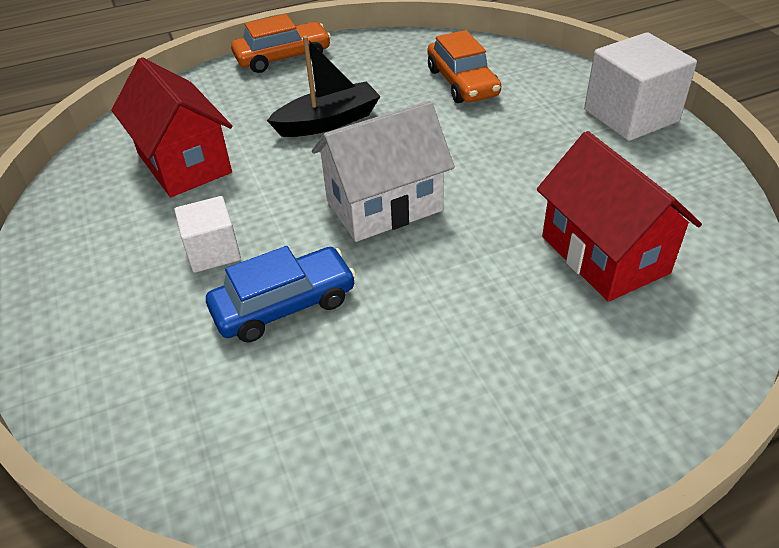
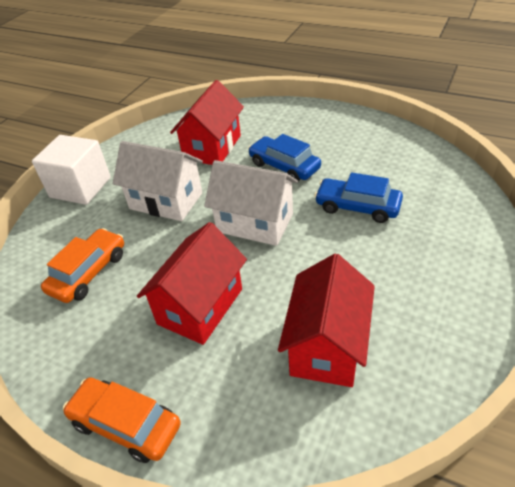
camera: 130 degrees left, 0 degrees up
(213, 251) = (366, 257): white cube -> none
(328, 122) = (200, 306): black boat -> red house
(460, 297) = (284, 166): none -> blue car
(518, 163) = (166, 201): none -> white house

